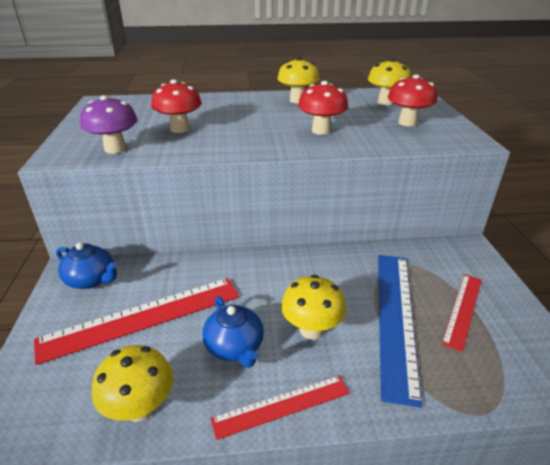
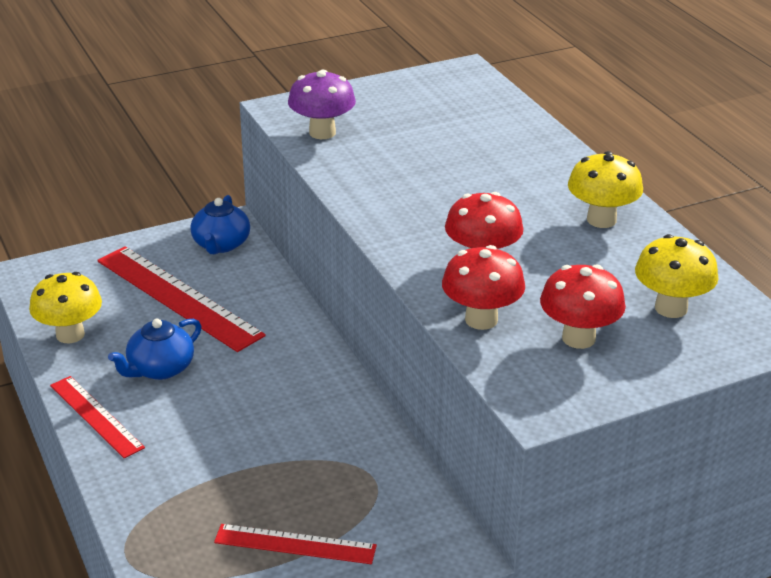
camera: 70 degrees right, 0 degrees up
(180, 129) = (409, 154): red mushroom -> red mushroom (481, 319)
(311, 329) = (205, 417): yellow mushroom -> none
(395, 317) = (253, 483): blue ruler -> none

